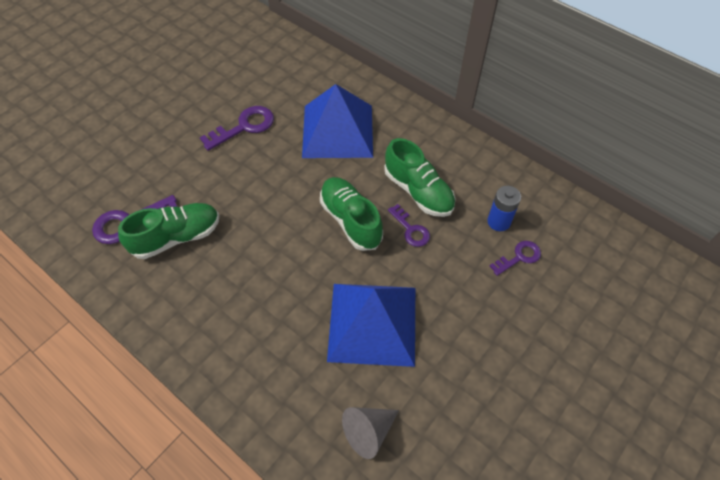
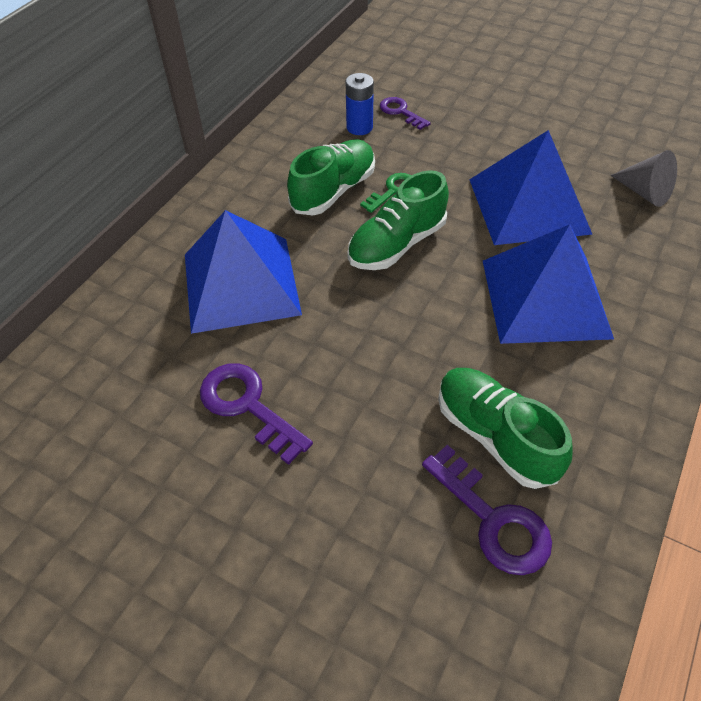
camera: 100 degrees left, 5 degrees down
(271, 301) = (545, 298): none -> blue pyramid
(411, 229) = (392, 191): purple key -> green key

